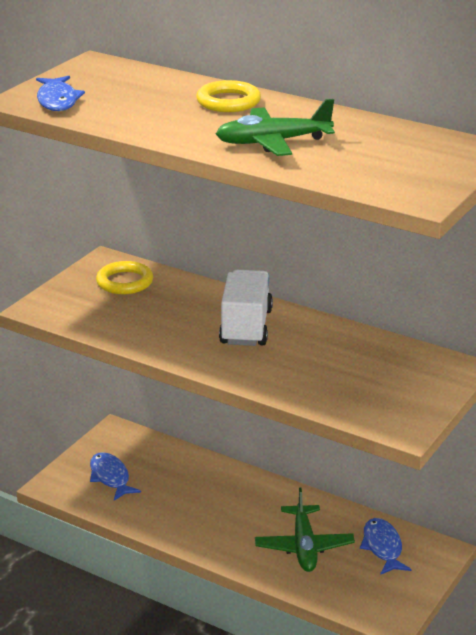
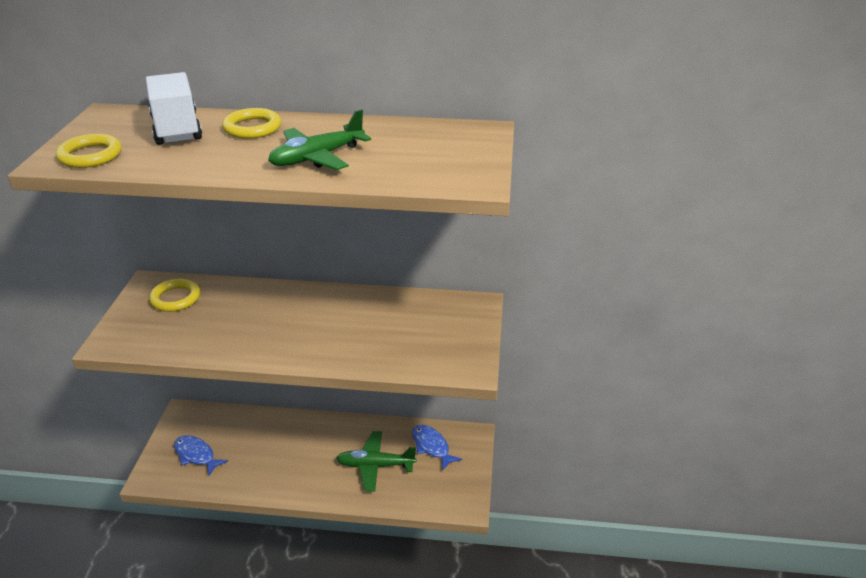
camera: 25 degrees left, 5 degrees up
(57, 100) = (90, 155): blue fish -> yellow ring
(246, 327) = (299, 313): white truck -> white truck (176, 129)
(304, 546) = (375, 465): green plane -> green plane turned 120 degrees clockwise

